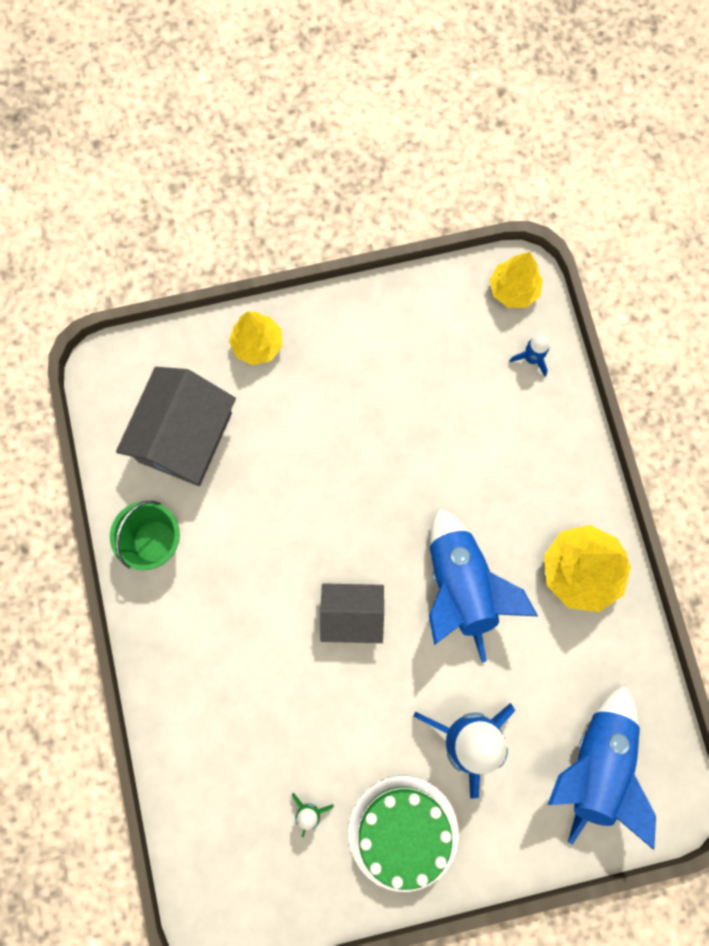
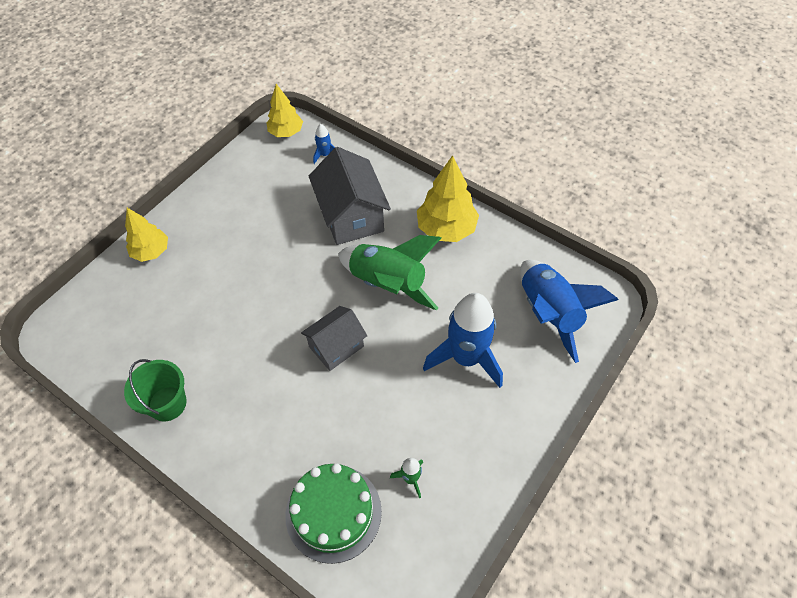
camera: 40 degrees left, 20 degrees down
(185, 437) = (141, 331): grey house -> grey house (351, 216)
(403, 832) = (480, 440): green cake -> green cake (333, 512)
(461, 586) = (388, 284): blue rocket -> green rocket

